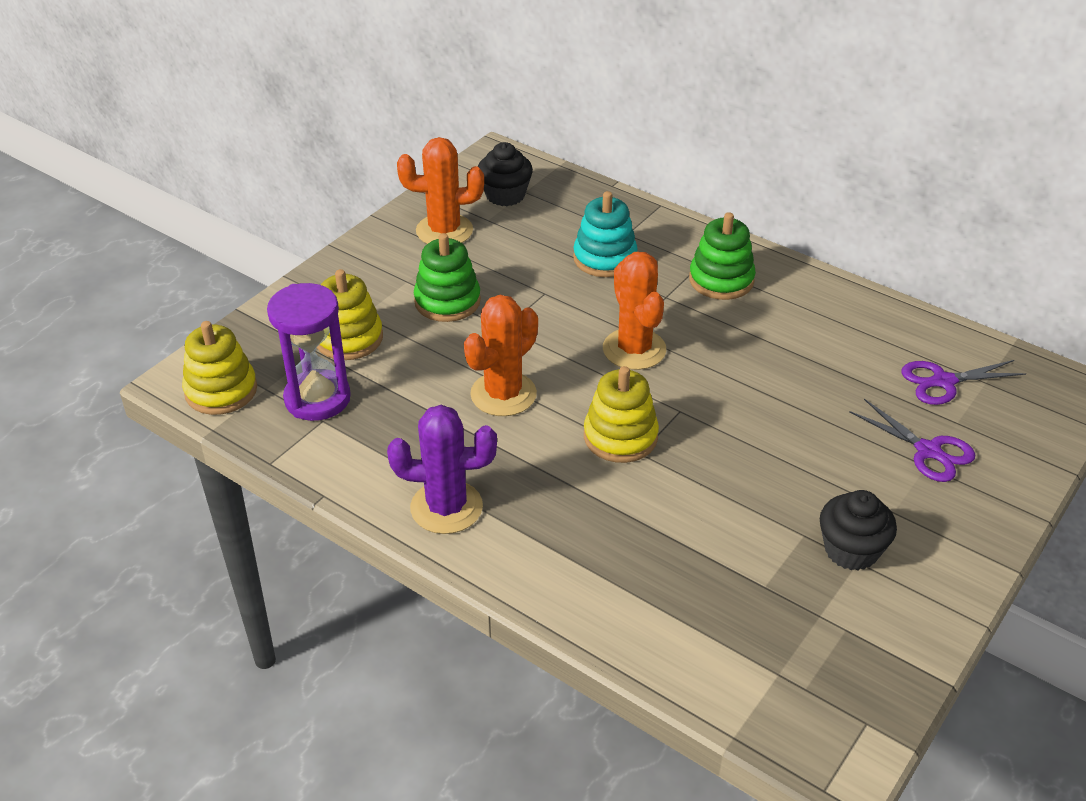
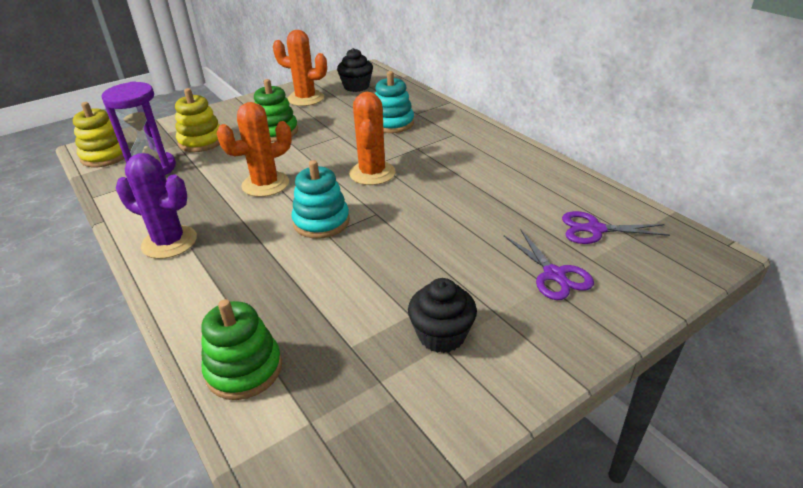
camera: 20 degrees right, 5 degrees down
(620, 437) = (321, 222): yellow stacking toy -> turquoise stacking toy
(721, 280) = (462, 144): green stacking toy -> green stacking toy (244, 369)

